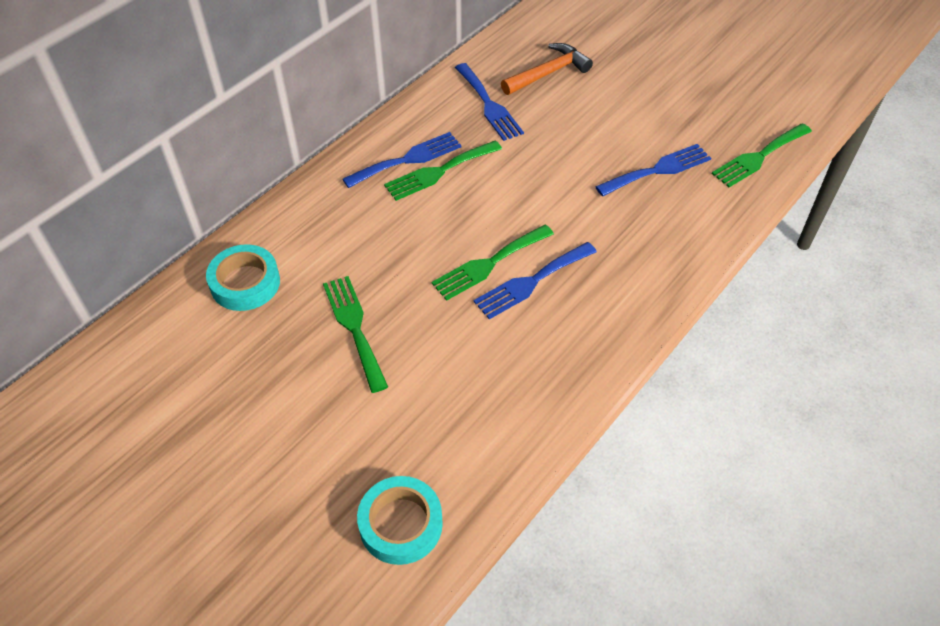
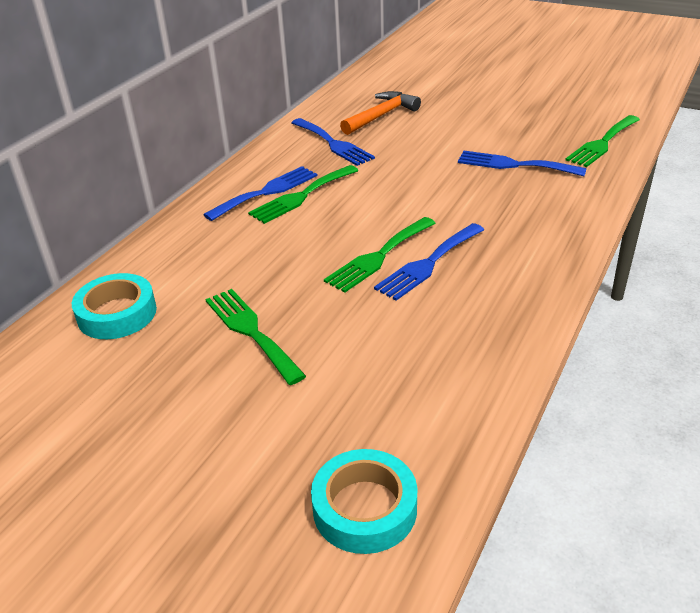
camera: 10 degrees left, 15 degrees down
(658, 170) = (514, 165): blue fork -> blue fork turned 120 degrees counterclockwise

